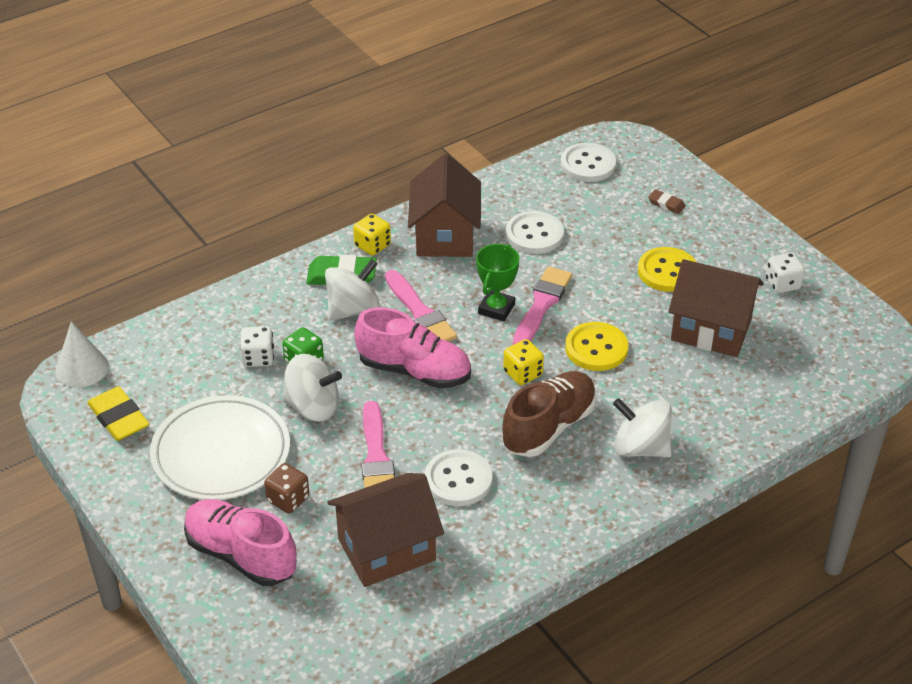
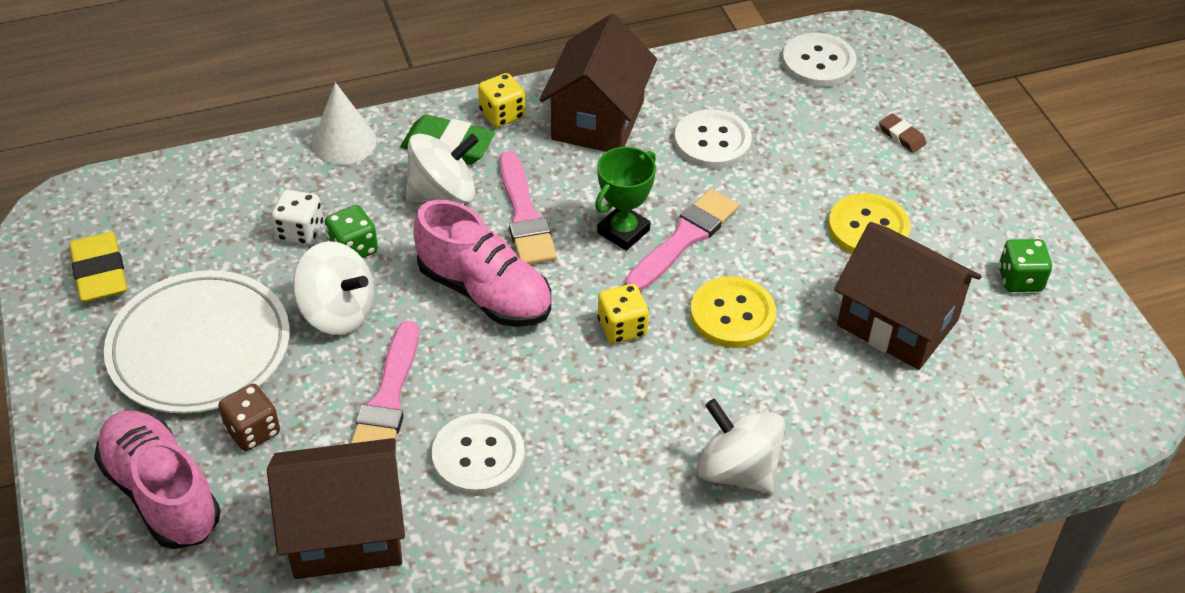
camera: 15 degrees right, 5 degrees up
(82, 368) = (87, 198): white cone -> white cone (344, 142)
(549, 427) = (626, 411): brown shoe -> none
(782, 284) = (1020, 279): white dice -> green dice

